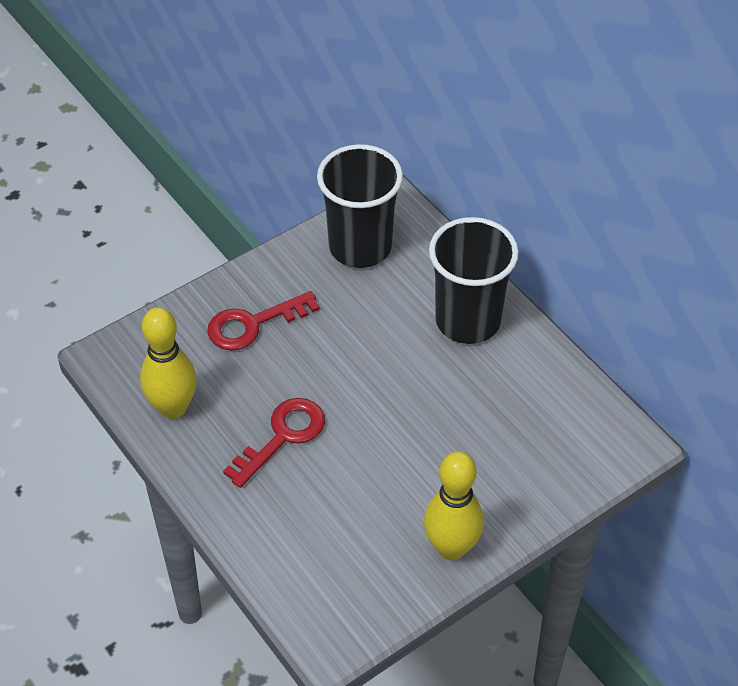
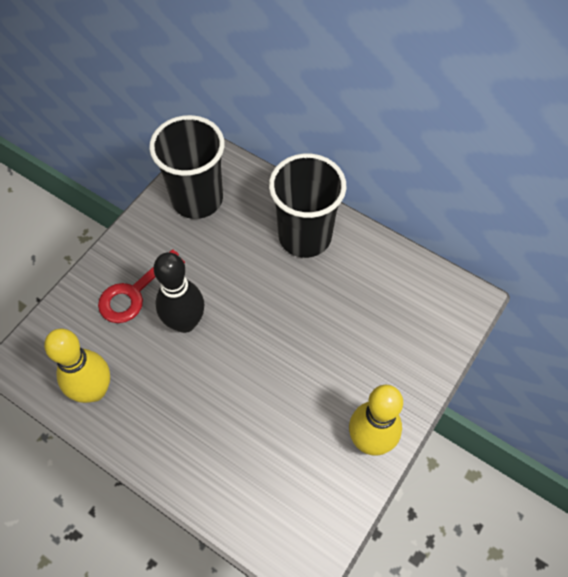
camera: 20 degrees left, 10 degrees up
(282, 436) = (196, 386): red key -> none
(296, 370) = (185, 322): none -> black bowling pin

